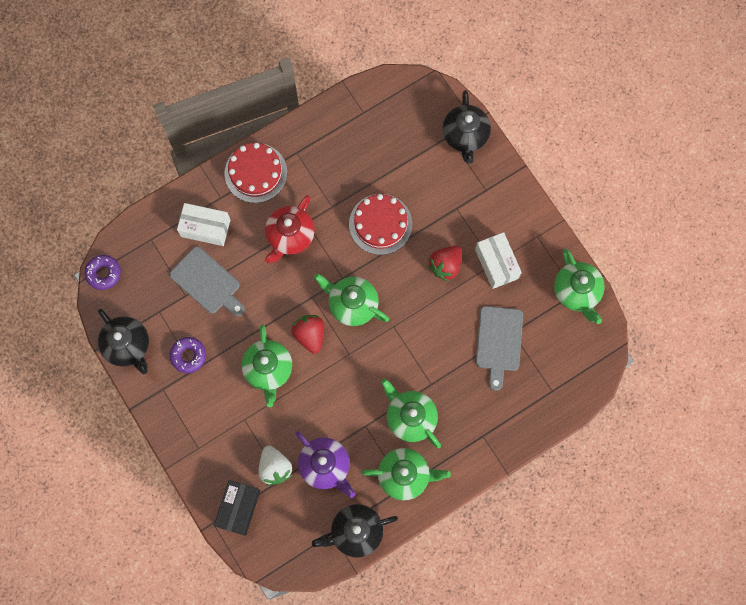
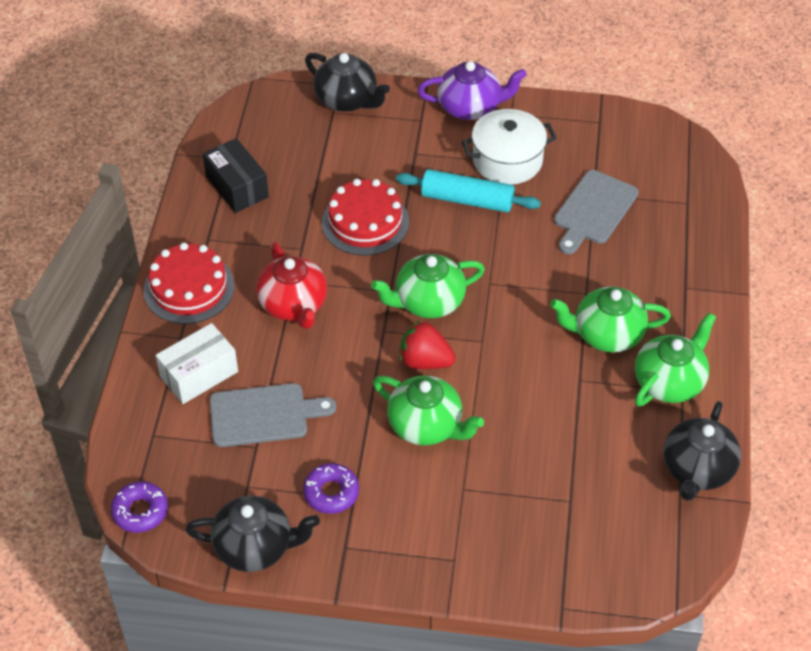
camera: 50 degrees left, 25 degrees down
(238, 508) = (567, 568): black box -> black box (237, 187)
(275, 467) = (550, 497): white strawberry -> none
(325, 466) = (592, 447): purple teapot -> purple teapot (470, 107)
(445, 265) = (467, 200): red strawberry -> turquoise rolling pin
(496, 264) = (507, 160): white box -> white pot
(499, 342) = (594, 210): grey cutting board -> grey cutting board turned 75 degrees clockwise
(576, 292) = (599, 121): green teapot -> none

